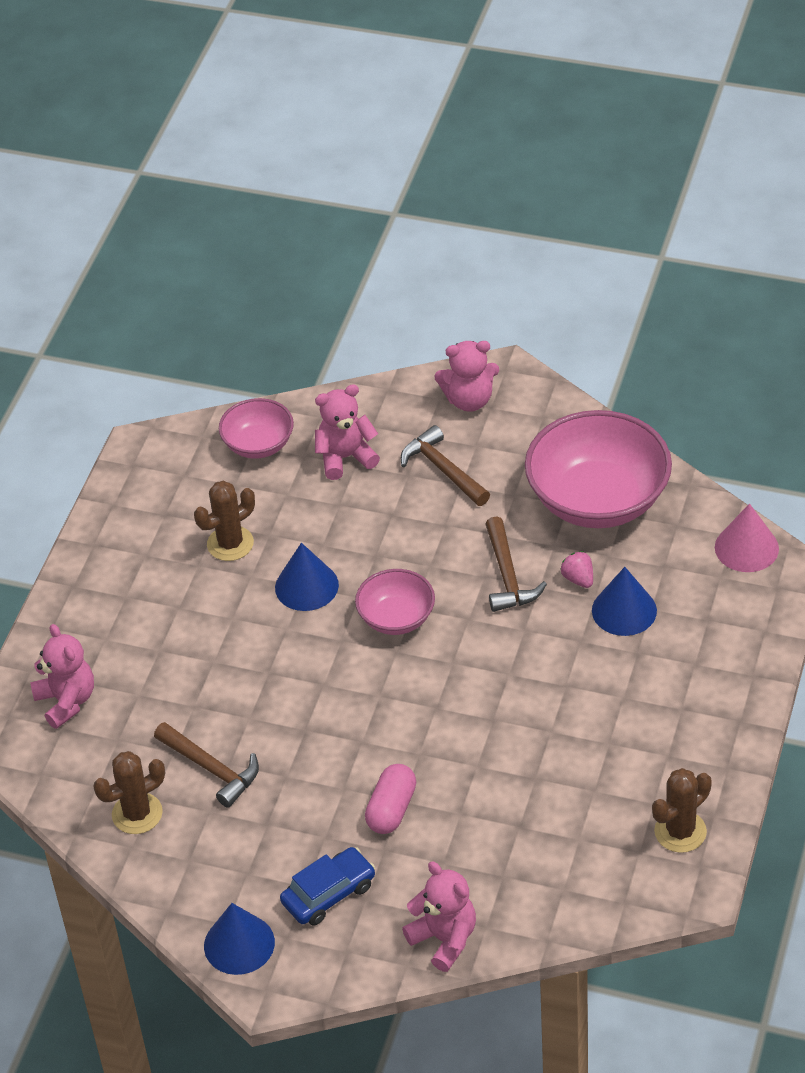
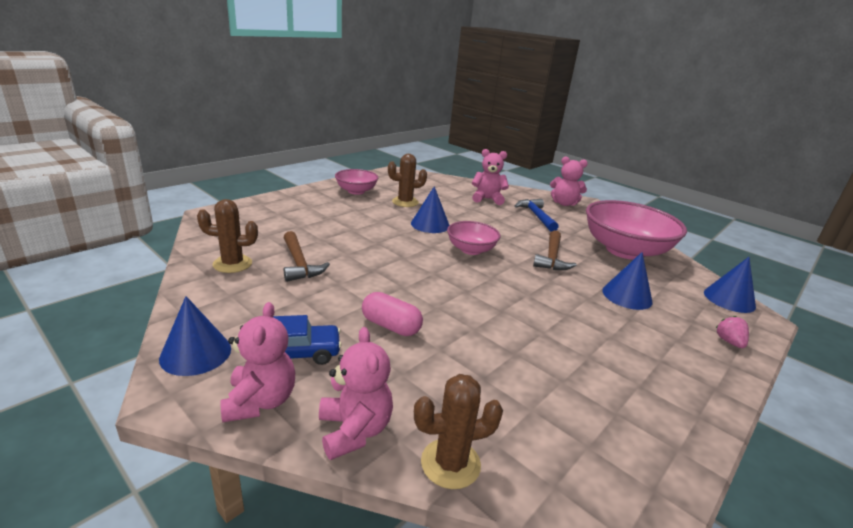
camera: 20 degrees right, 20 degrees down
(66, 701) = (261, 216): pink teddy bear -> pink teddy bear (260, 401)
(258, 444) = (448, 185): pink bowl -> pink bowl (356, 191)
(391, 809) = (391, 326): pink capsule -> pink capsule turned 75 degrees clockwise
(443, 470) = (536, 216): brown hammer -> blue hammer
(578, 579) = (599, 273): pink strawberry -> pink strawberry (729, 342)
(680, 831) = (638, 448): brown cactus -> brown cactus (450, 463)
(746, 548) = (729, 299): pink cone -> blue cone

